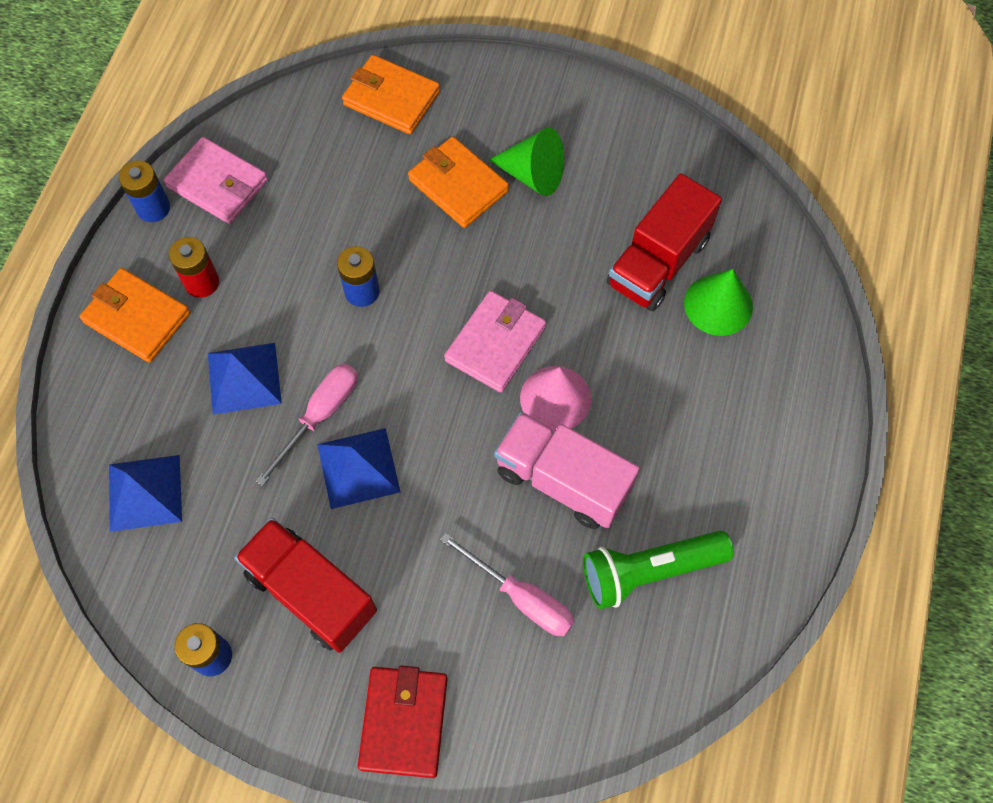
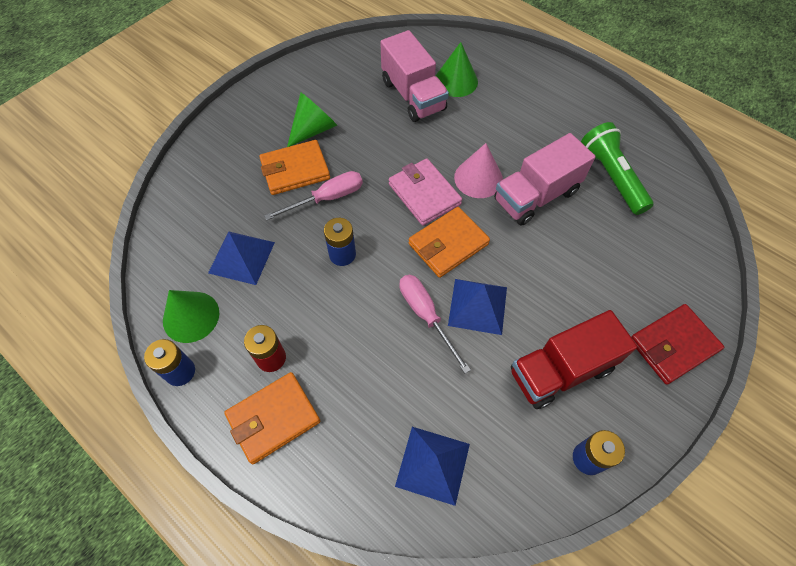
camera: 65 degrees left, 5 degrees down
(218, 184) = (191, 316): pink wallet -> green cone
(244, 378) = (370, 356): blue pyramid -> blue pyramid (241, 257)
(391, 98) = (200, 181): orange wallet -> orange wallet (448, 244)
(404, 722) = (673, 345): red wallet -> red wallet turned 60 degrees counterclockwise
(521, 597) = (606, 247): pink screwdriver -> pink screwdriver (327, 198)
(649, 571) = (611, 177): green flashlight -> green flashlight turned 150 degrees clockwise
(658, 262) = (413, 95): red truck -> pink truck

